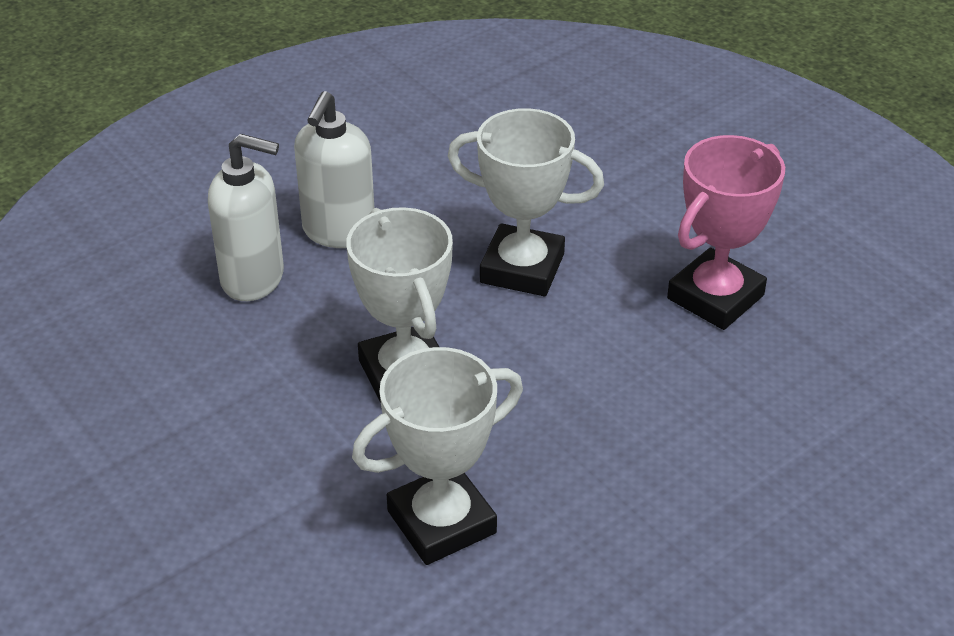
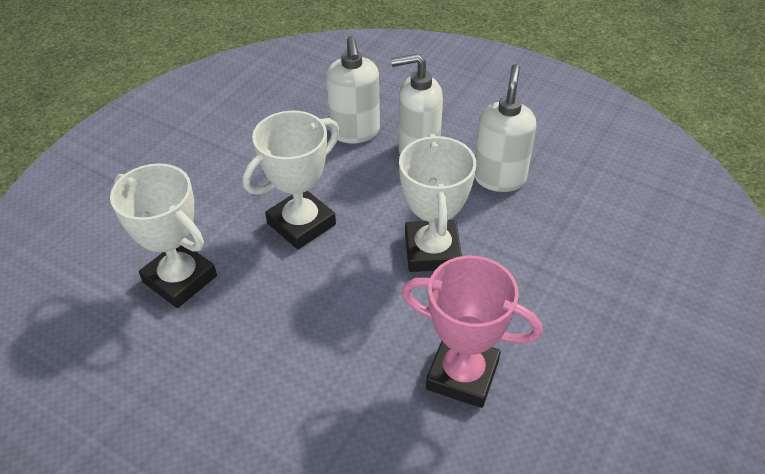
camera: 70 degrees right, 5 degrees up
(431, 178) = (499, 178): none -> white soap dispenser

